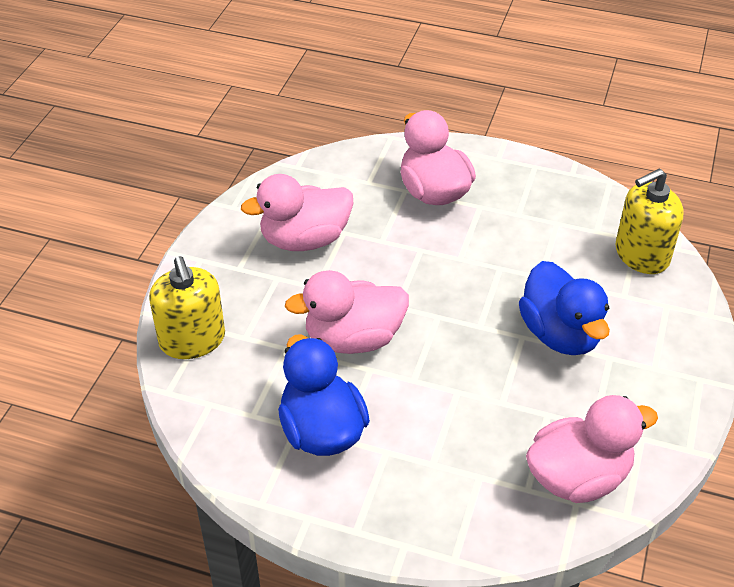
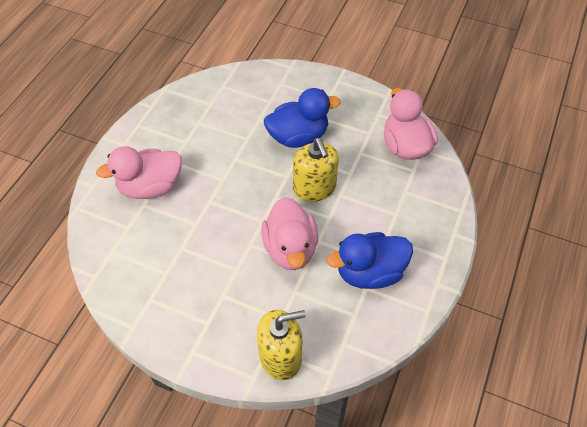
camera: 85 degrees left, 10 degrees up
(304, 240) = (184, 275): pink duck -> none
(641, 255) = (236, 86): yellow soap dispenser -> yellow soap dispenser (314, 188)

